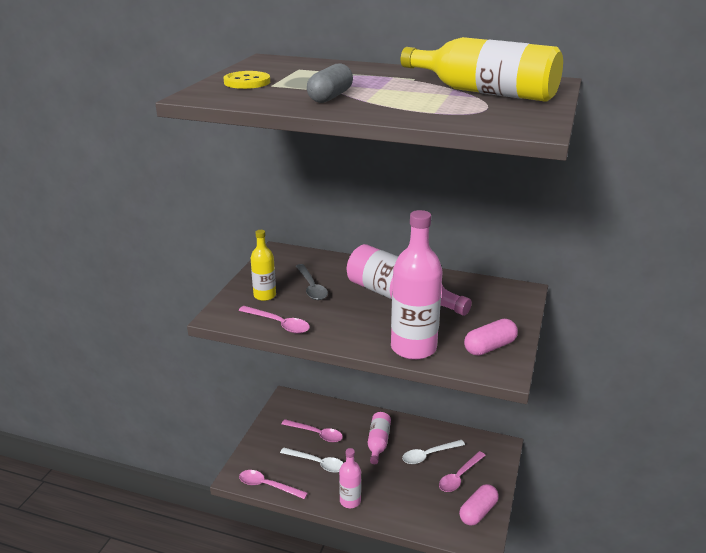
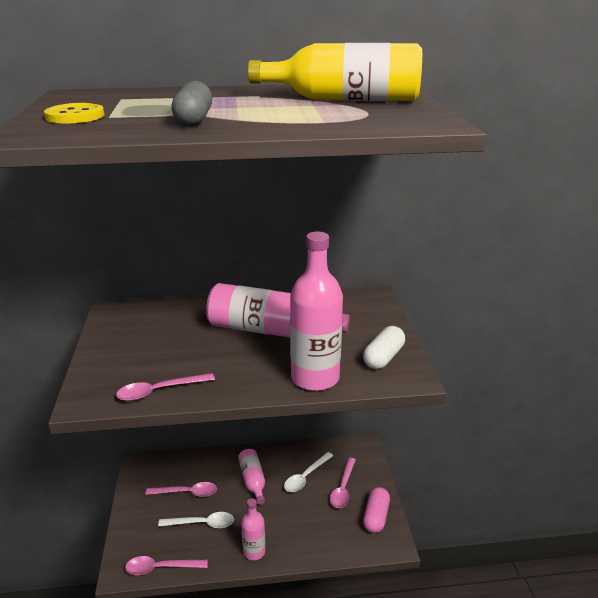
camera: 25 degrees left, 0 degrees up
(265, 295) = (124, 363): yellow bottle -> none
(279, 324) = (159, 391): pink spoon -> pink spoon turned 150 degrees clockwise
(311, 287) = (171, 341): grey spoon -> none
(490, 347) = (383, 357): pink capsule -> white capsule

